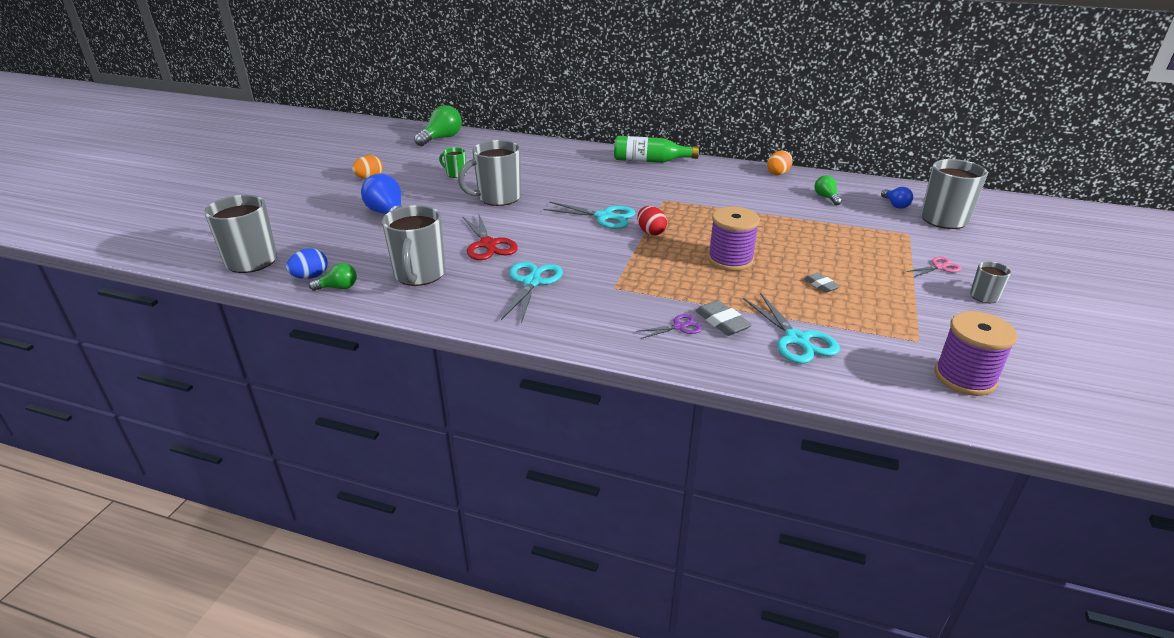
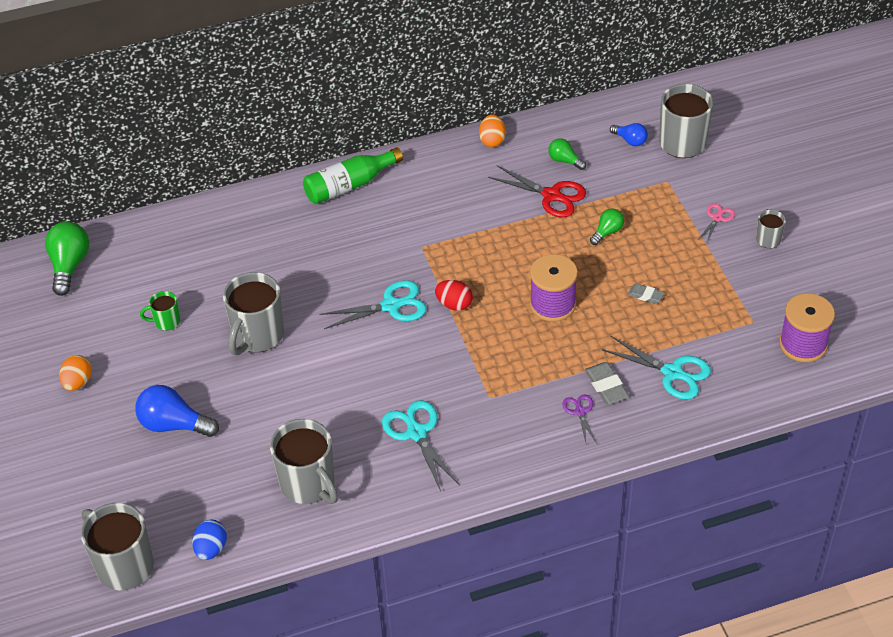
camera: 35 degrees left, 15 degrees up
(338, 287) = (255, 544): green light bulb -> green light bulb (607, 232)
(488, 244) = (325, 409): red scissors -> red scissors (551, 195)
(679, 327) = (580, 412): purple scissors -> purple scissors turned 45 degrees counterclockwise
(722, 322) = (606, 386): grey eraser -> grey eraser turned 45 degrees clockwise

